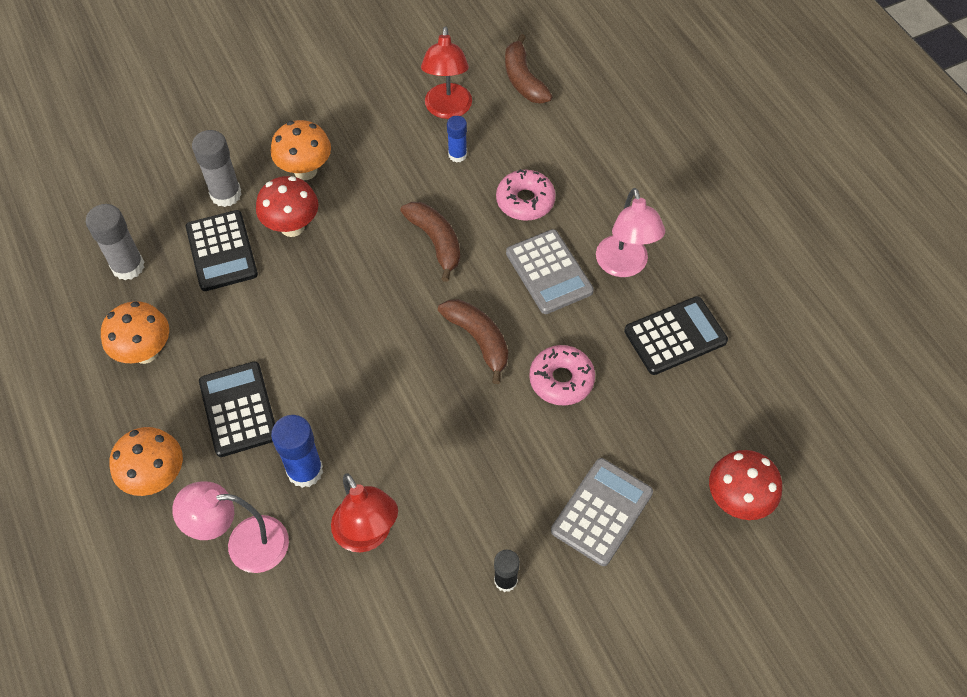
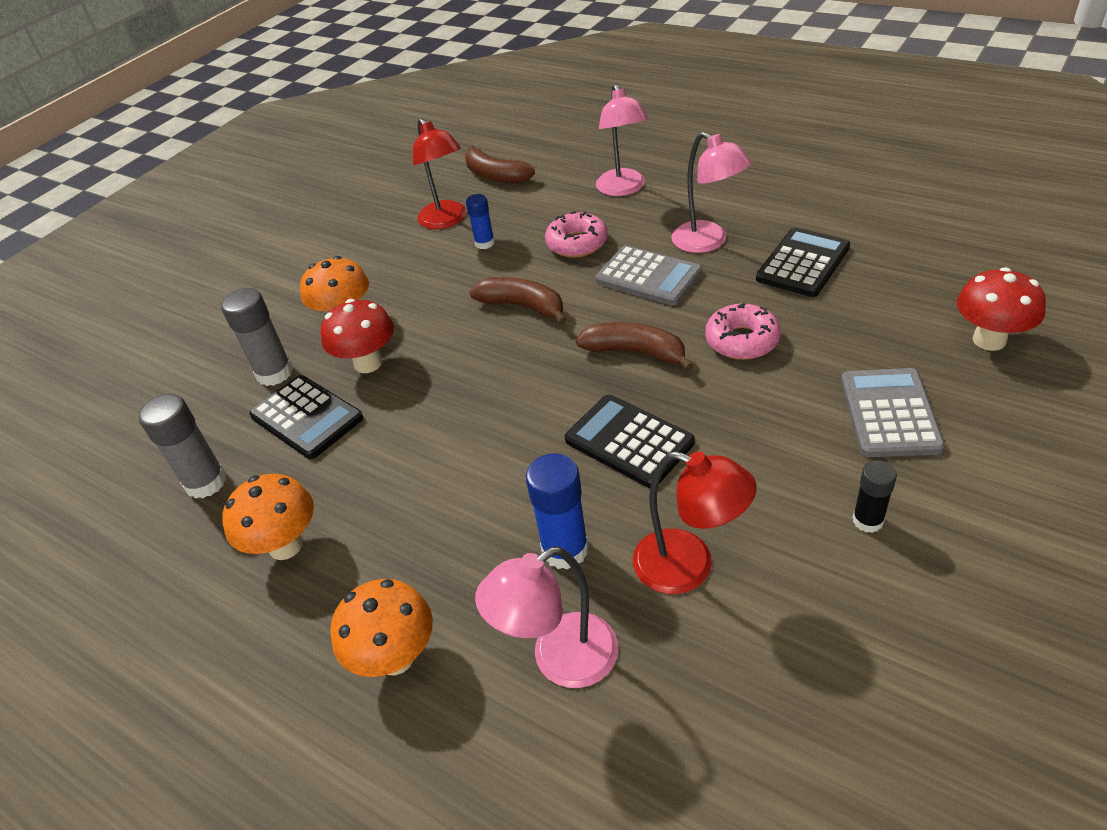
camera: 25 degrees left, 15 degrees down
(239, 409) = (440, 537): black calculator -> black calculator (629, 441)
(610, 162) = (623, 189): none -> pink lamp

